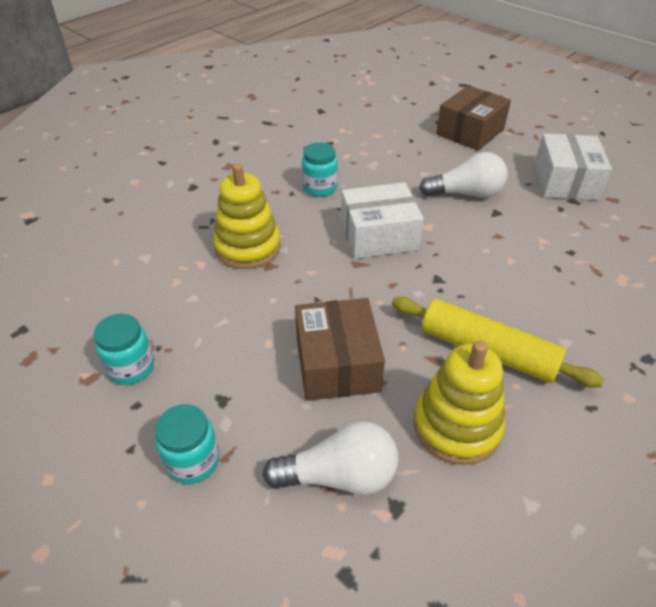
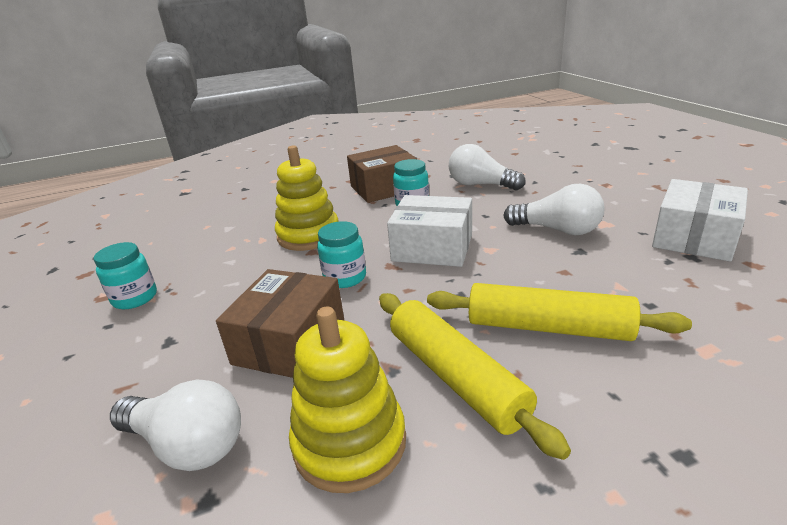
camera: 30 degrees right, 15 degrees down
(193, 461) = (94, 382): turquoise jar -> turquoise jar (345, 277)
(366, 152) = (480, 185): none -> white light bulb
(470, 132) = (605, 182): brown box -> brown box (384, 188)
(519, 290) = (548, 328): none -> yellow rolling pin

